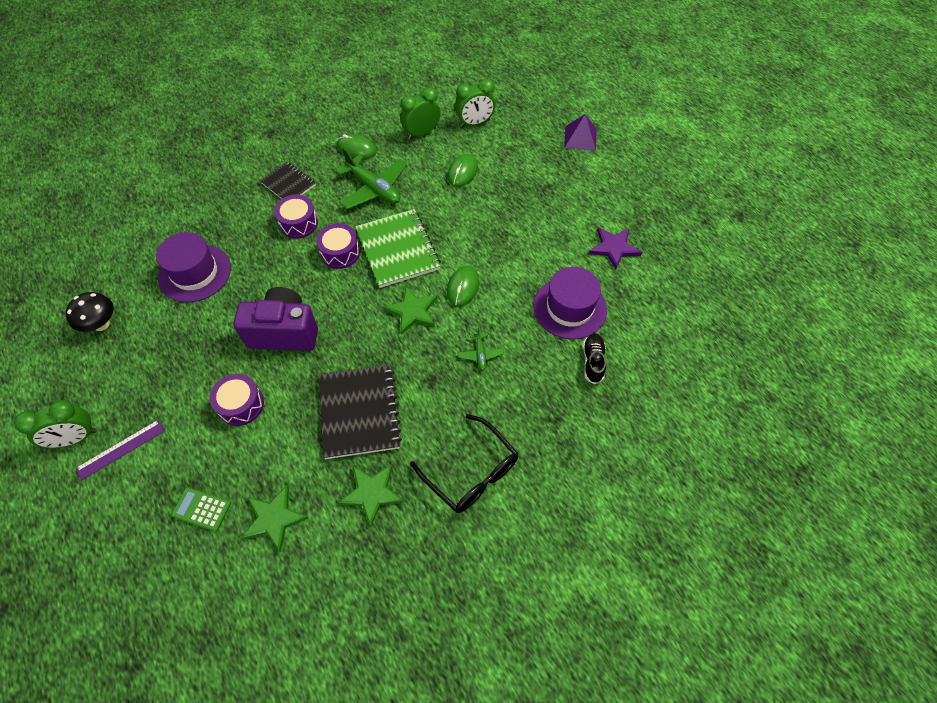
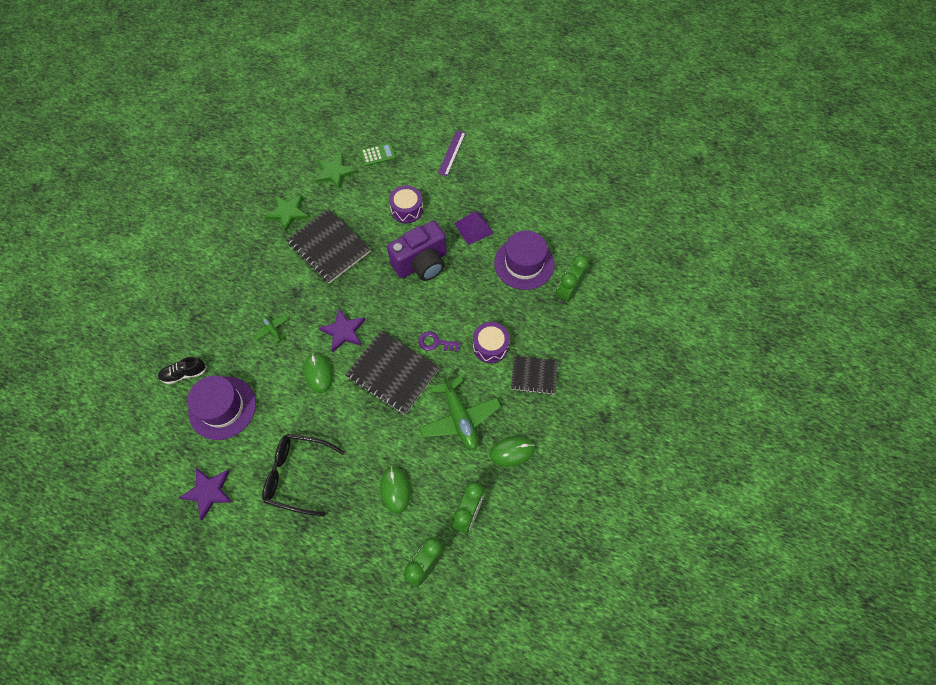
camera: 145 degrees right, 5 degrees up
(75, 438) = (482, 143): green clock -> green clock (568, 292)
(101, 324) = (544, 199): black mushroom -> none
(340, 253) = (435, 343): purple drum -> purple key
(374, 189) = (459, 418): green plane -> green plane turned 120 degrees counterclockwise
(398, 250) = (393, 373): green notebook -> black notebook
(412, 311) = (343, 331): green star -> purple star
(471, 472) = (234, 255): black glasses -> black glasses (297, 475)
(580, 138) = (303, 620): purple pyramid -> purple pyramid (474, 228)
(593, 361) = (184, 374): black shoe -> black shoe turned 105 degrees clockwise

